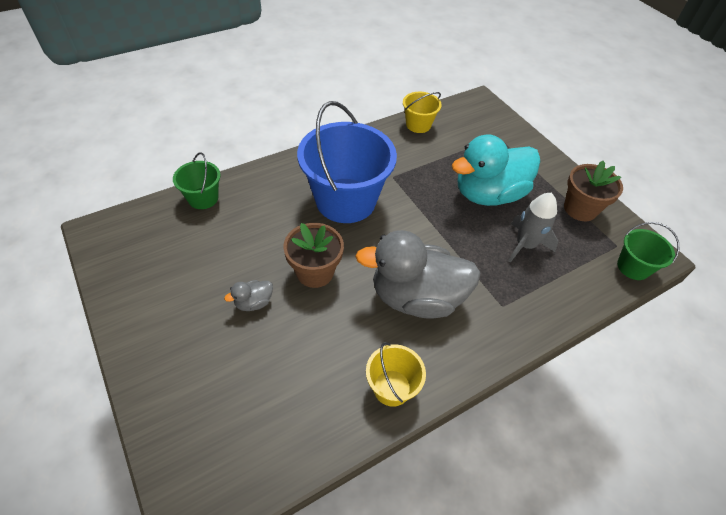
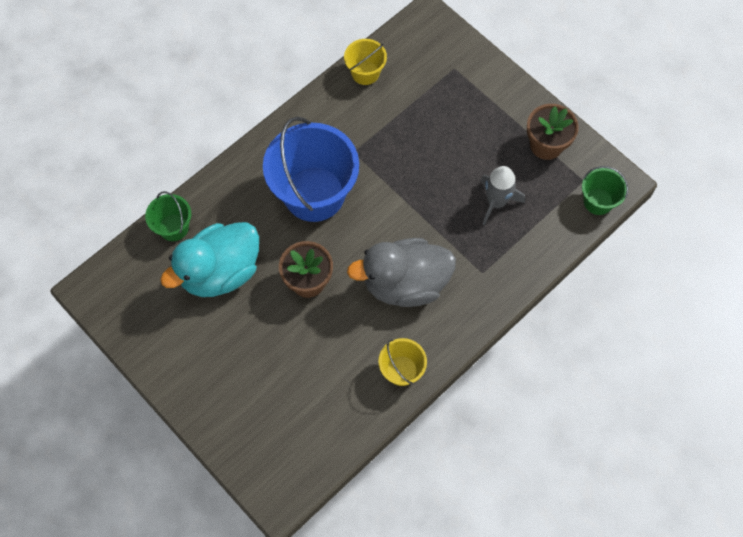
camera: 10 degrees left, 15 degrees up
(254, 303) = (263, 325): grey duck -> none
(488, 194) = (454, 150): turquoise duck -> turquoise duck (220, 272)

